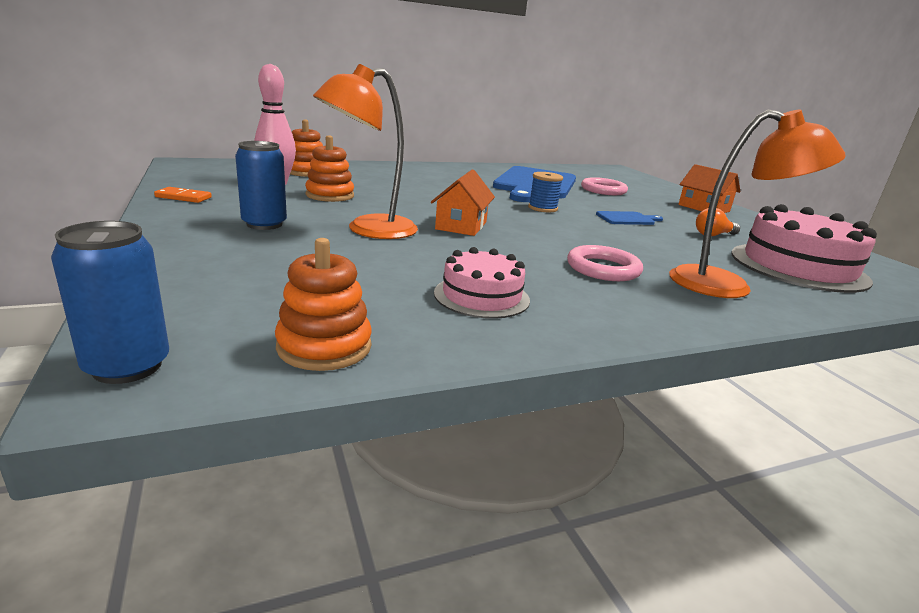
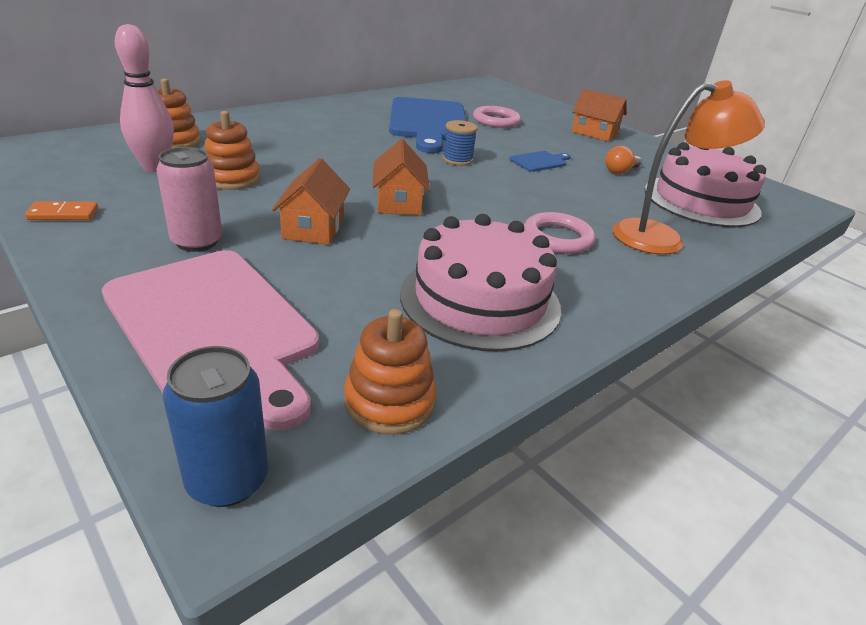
camera: 20 degrees left, 10 degrees up
(224, 272) = (214, 326): none -> pink cutting board
(264, 224) = (197, 241): blue can -> pink can
(368, 230) = (313, 227): orange lamp -> orange house
(481, 296) = (480, 300): pink cake -> pink cake, size x1.71

